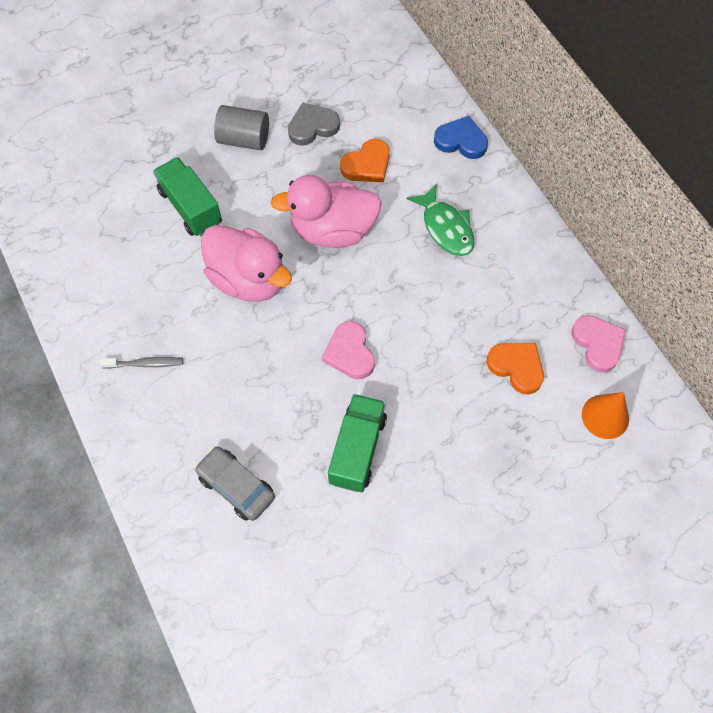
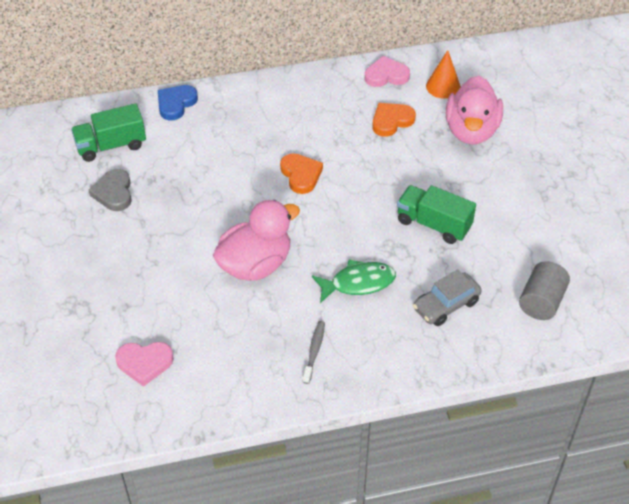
camera: 75 degrees left, 15 degrees down
(191, 207) = (161, 294): green truck -> green truck (111, 145)
(244, 139) = (103, 243): grey cylinder -> grey cylinder (541, 302)
(332, 230) = (229, 200): pink duck -> pink duck (471, 131)
(350, 353) = (349, 212): pink heart -> pink heart (144, 363)
(367, 165) = (172, 165): orange heart -> orange heart (301, 175)
(445, 227) = (255, 131): green fish -> green fish (358, 283)

